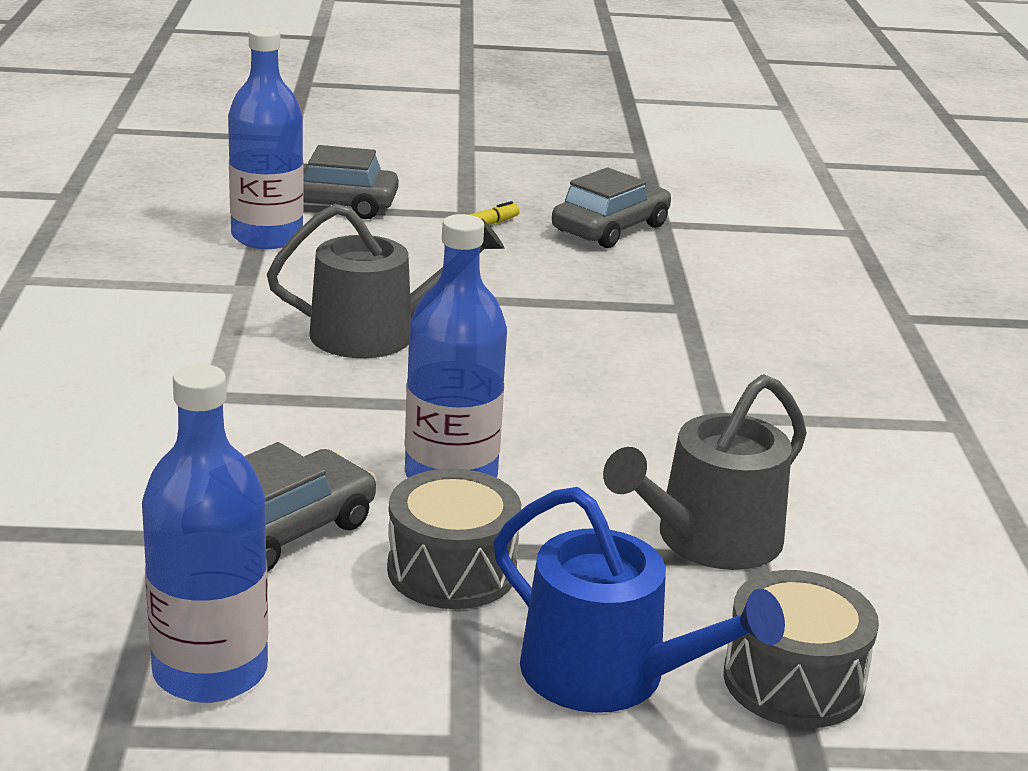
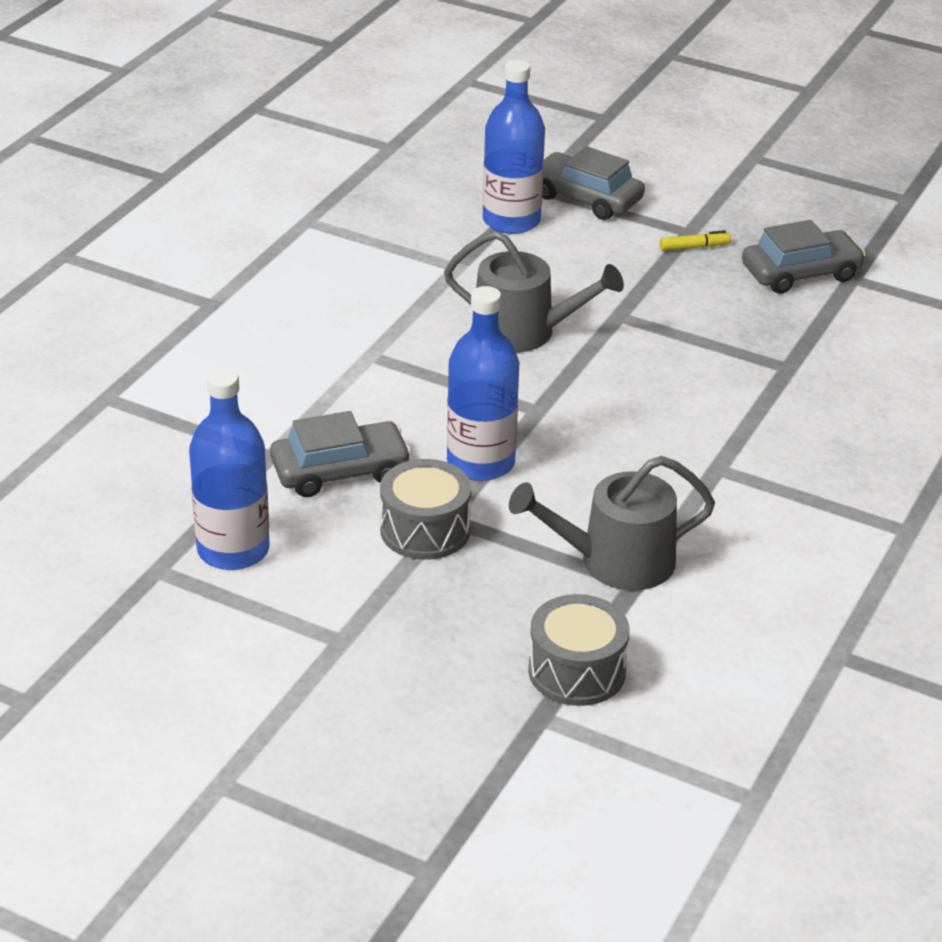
camera: 30 degrees right, 10 degrees up
(609, 675) = (463, 629): blue watering can -> none

